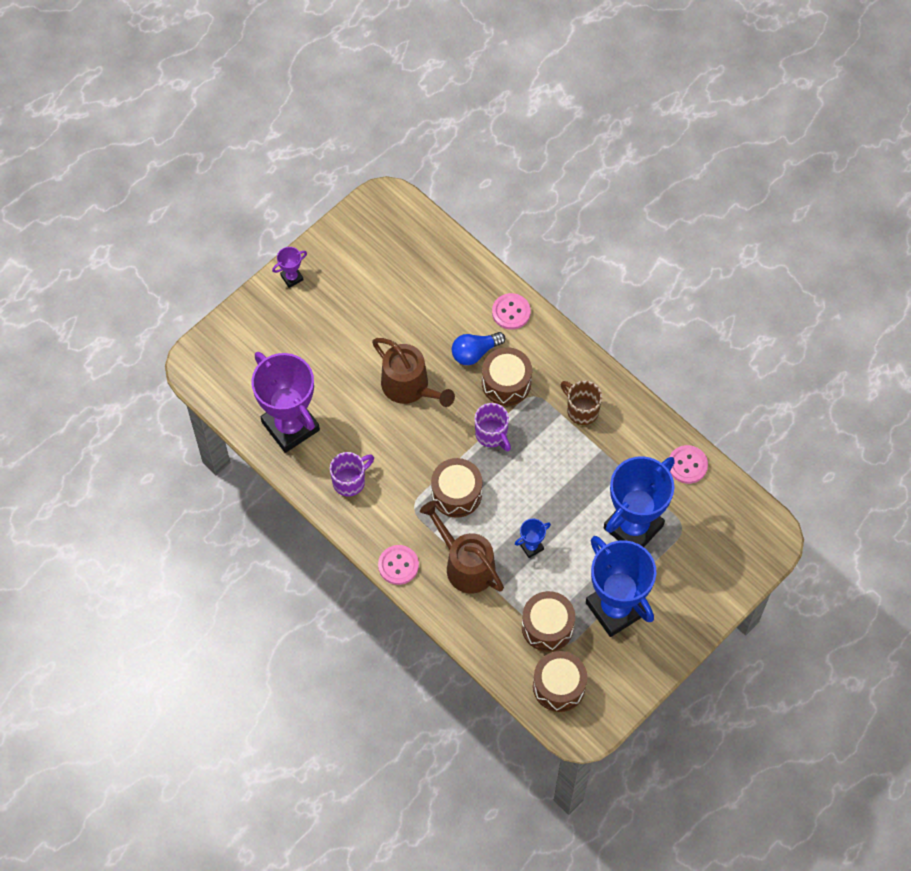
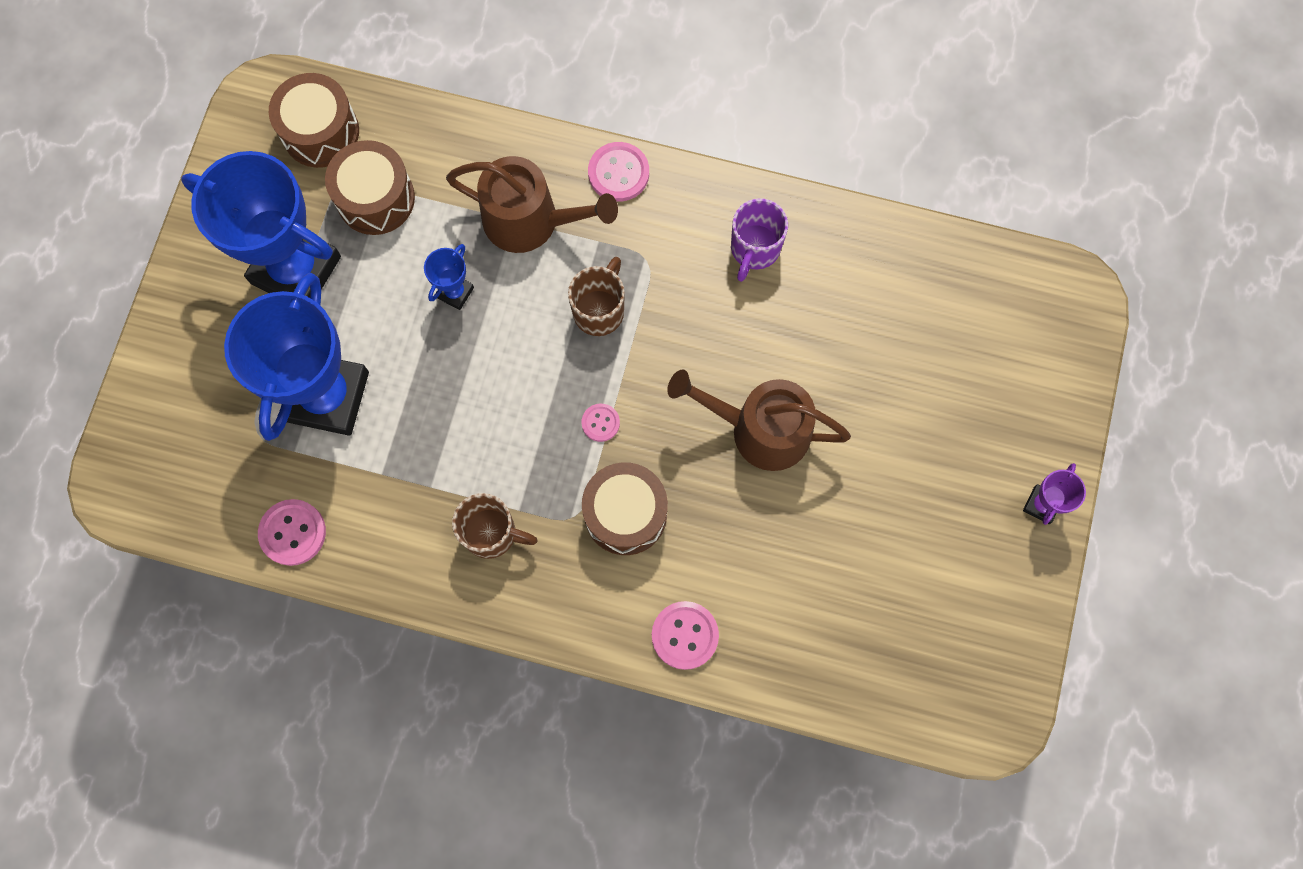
camera: 150 degrees right, 10 degrees up
(290, 426) = (886, 280): purple trophy -> none
(456, 494) = (599, 310): brown drum -> brown mug
(475, 352) = (699, 537): blue light bulb -> none
(492, 434) = (600, 423): purple mug -> pink button

